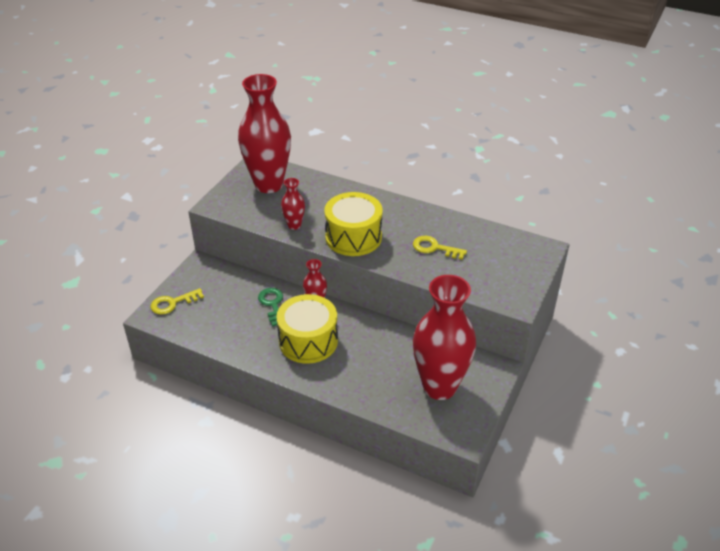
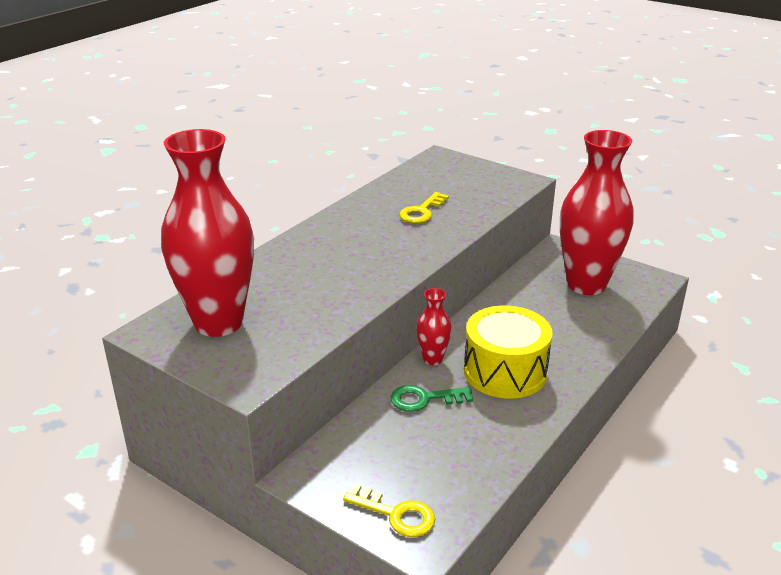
camera: 80 degrees left, 10 degrees down
(173, 303) = (396, 514): yellow key -> yellow key turned 45 degrees counterclockwise
(294, 225) = (337, 306): red vase -> none
(353, 237) = (382, 261): yellow drum -> none

